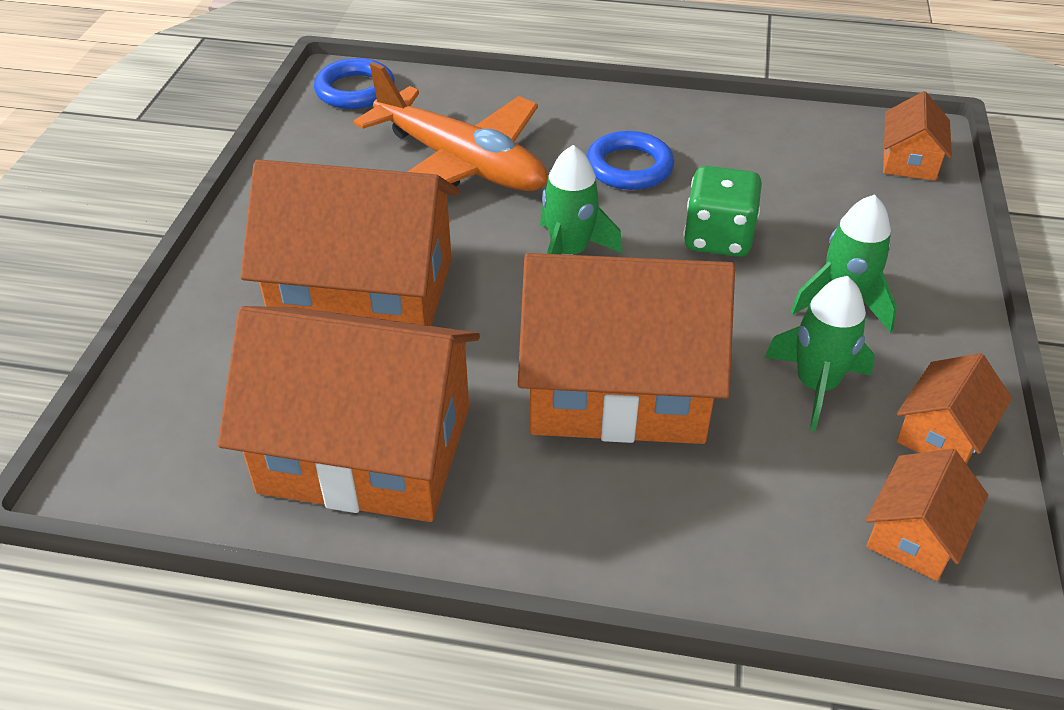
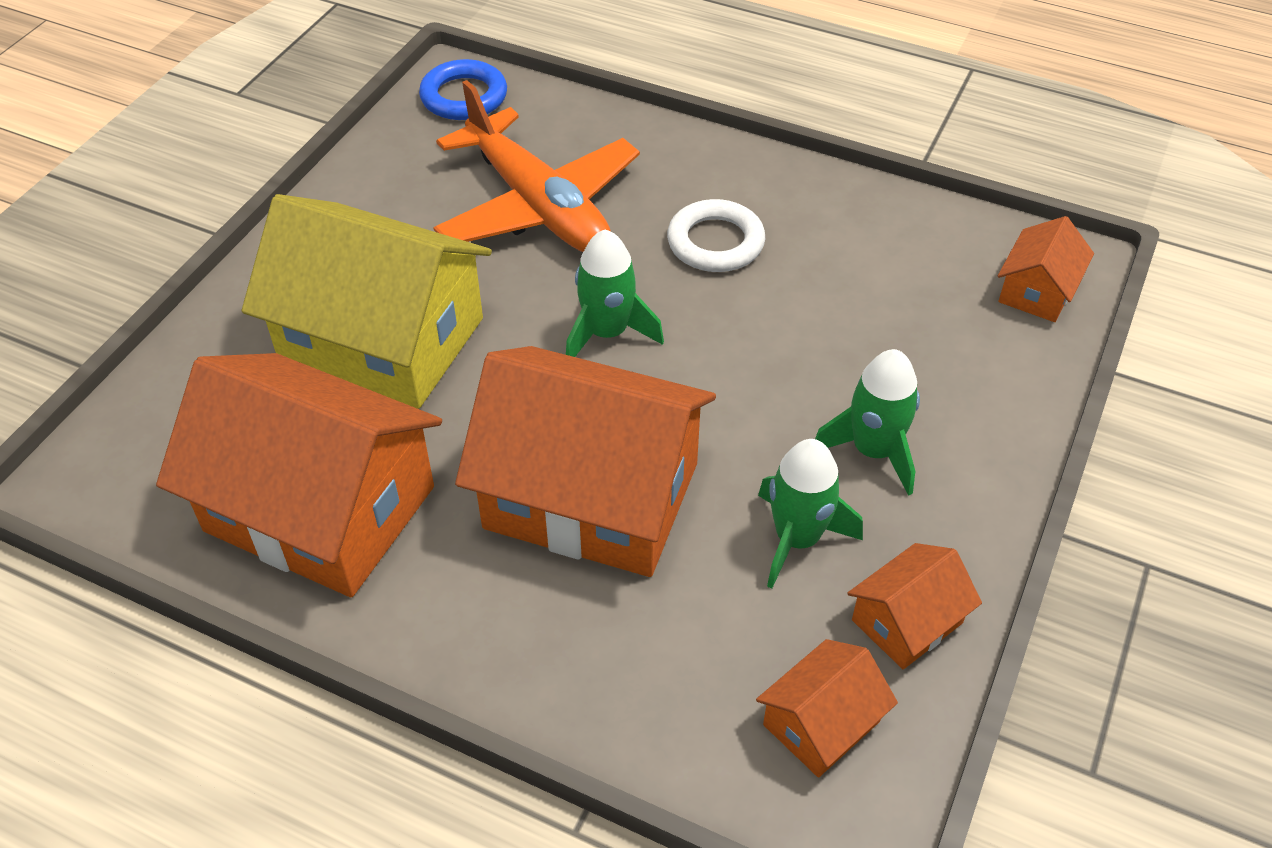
camera: 15 degrees right, 5 degrees up
(364, 294) = (382, 340): orange house -> yellow house
(629, 167) = (715, 242): blue ring -> white ring
(718, 238) = (773, 347): green dice -> none

